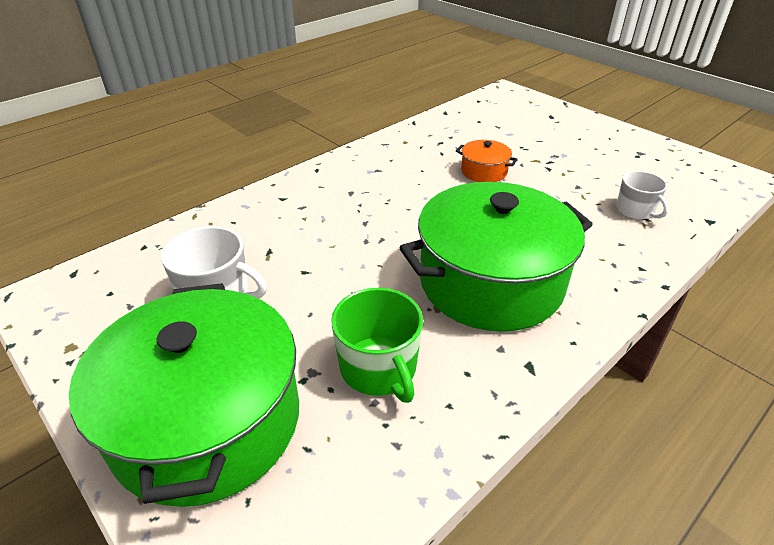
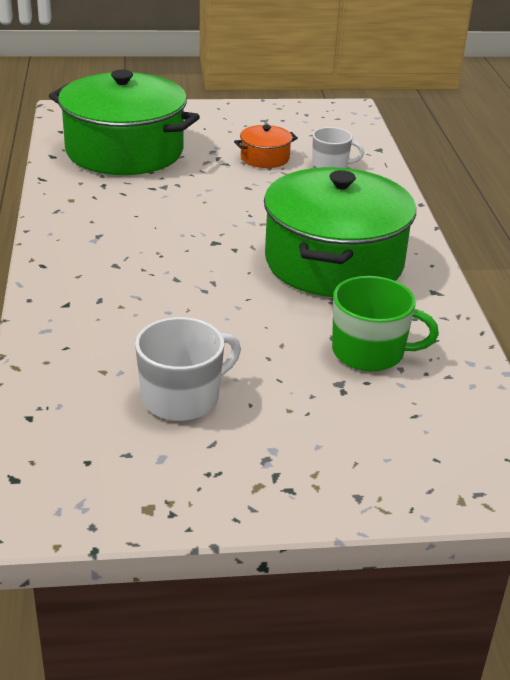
camera: 55 degrees left, 5 degrees down
(207, 421) = (338, 453): green pot -> green pot (124, 151)
(484, 171) = (185, 190): orange pot -> orange pot (265, 158)

